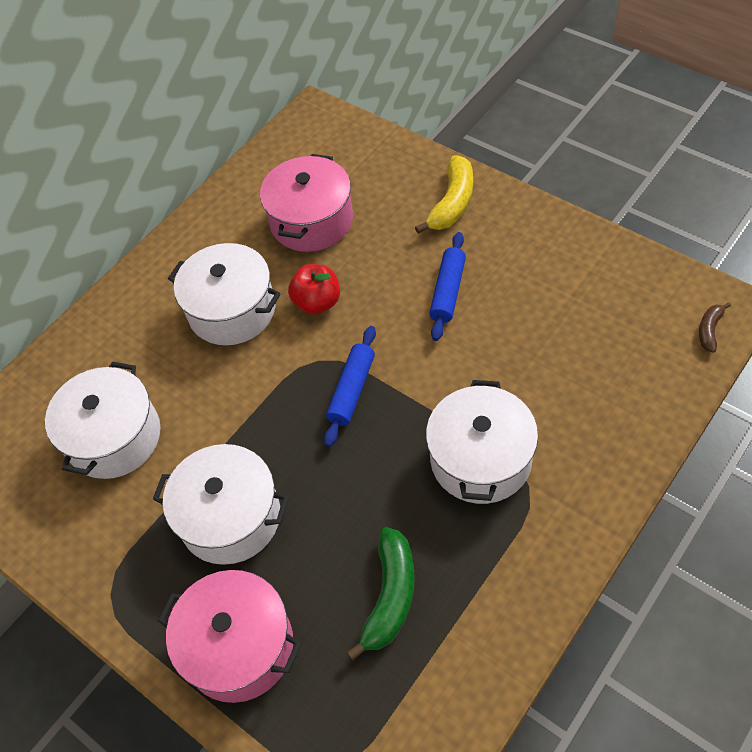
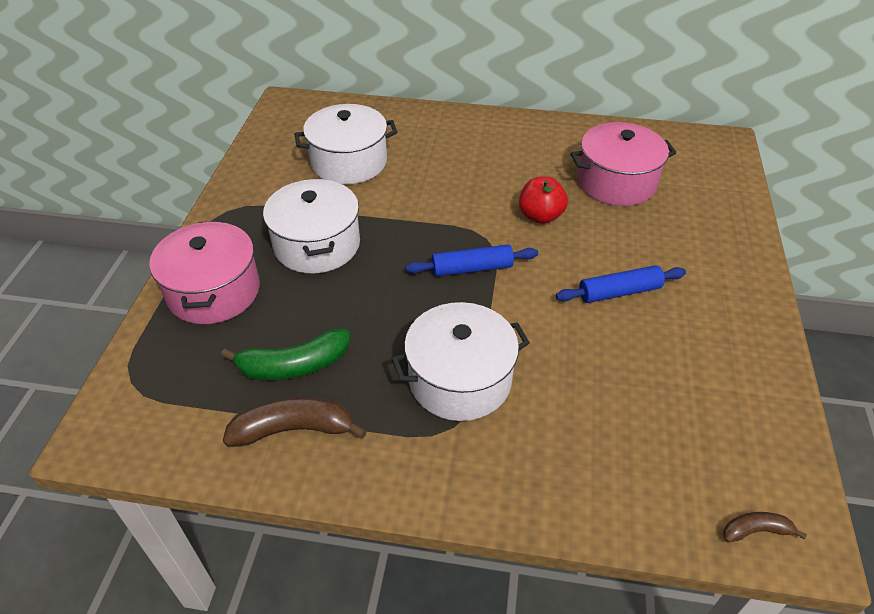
camera: 55 degrees right, 10 degrees down
(232, 310) = (495, 174): white pot -> none
(452, 203) = (718, 259): yellow banana -> none
(468, 622) = (294, 429): none -> brown banana

